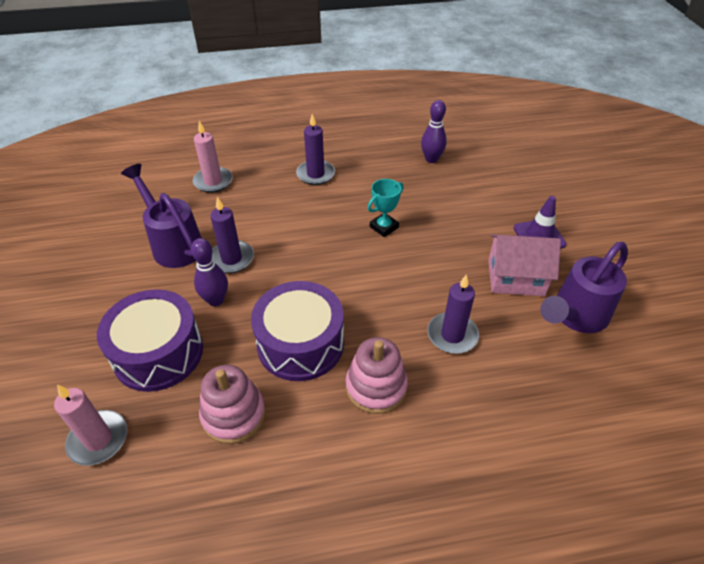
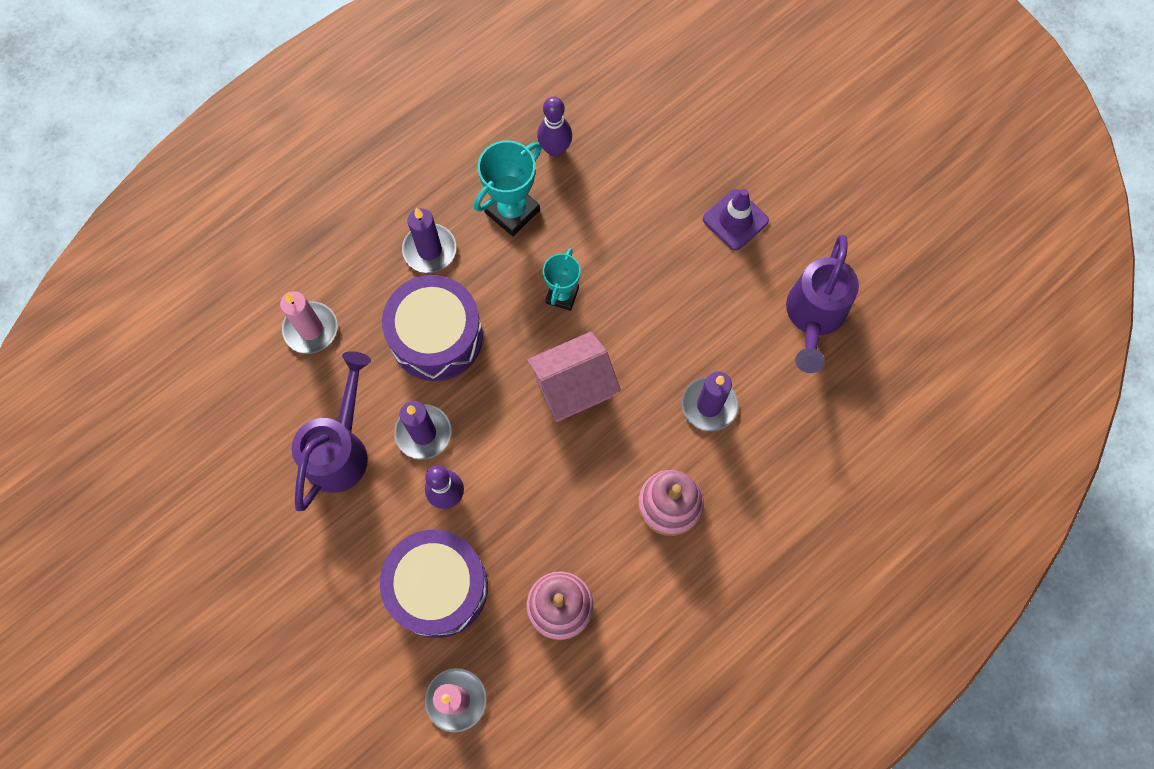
camera: 30 degrees left, 25 degrees up
(173, 244) = (341, 448): purple watering can -> purple watering can turned 90 degrees clockwise
(300, 343) = (570, 497): purple drum -> purple drum (436, 336)
(382, 176) = (512, 211): none -> turquoise trophy
(515, 277) = (736, 295): pink house -> pink house (573, 386)

